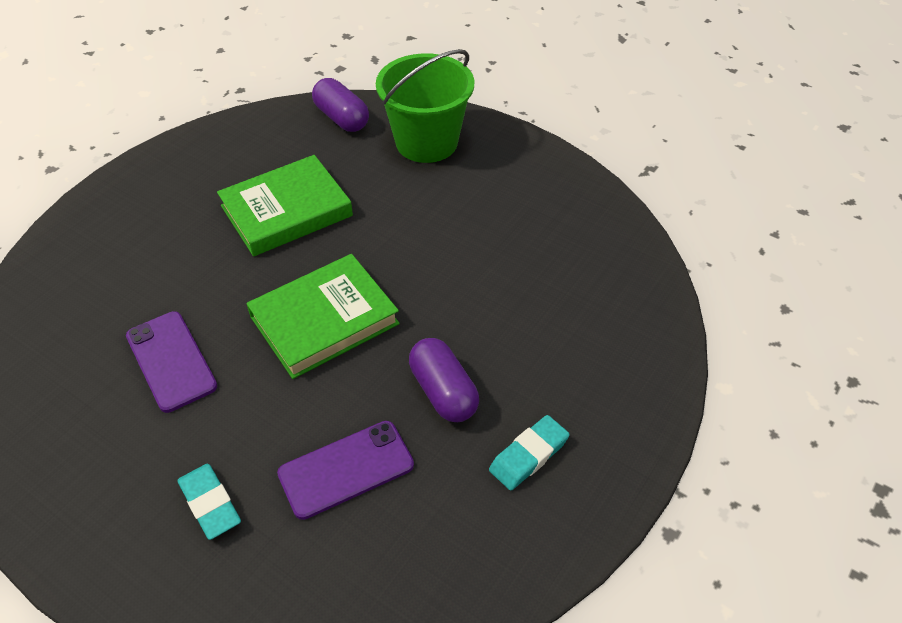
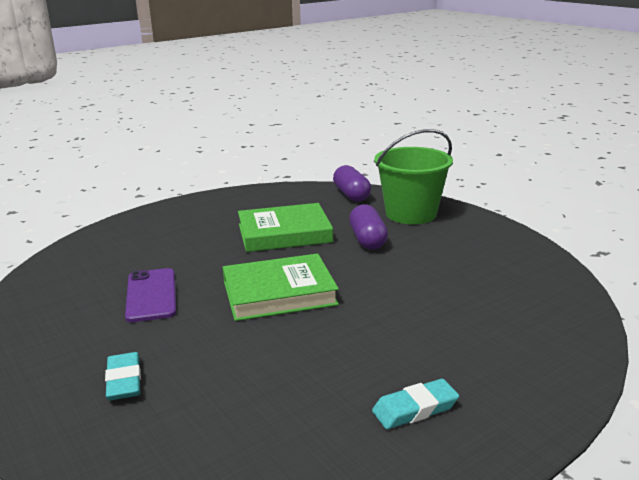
camera: 20 degrees right, 25 degrees down
(346, 469) = (245, 383): purple phone -> none
(443, 392) = (355, 351): purple capsule -> purple capsule (368, 240)

